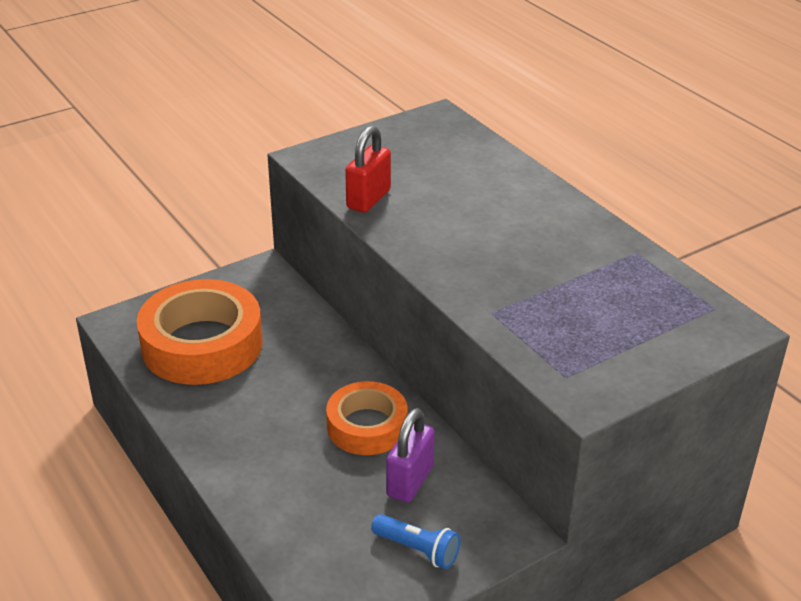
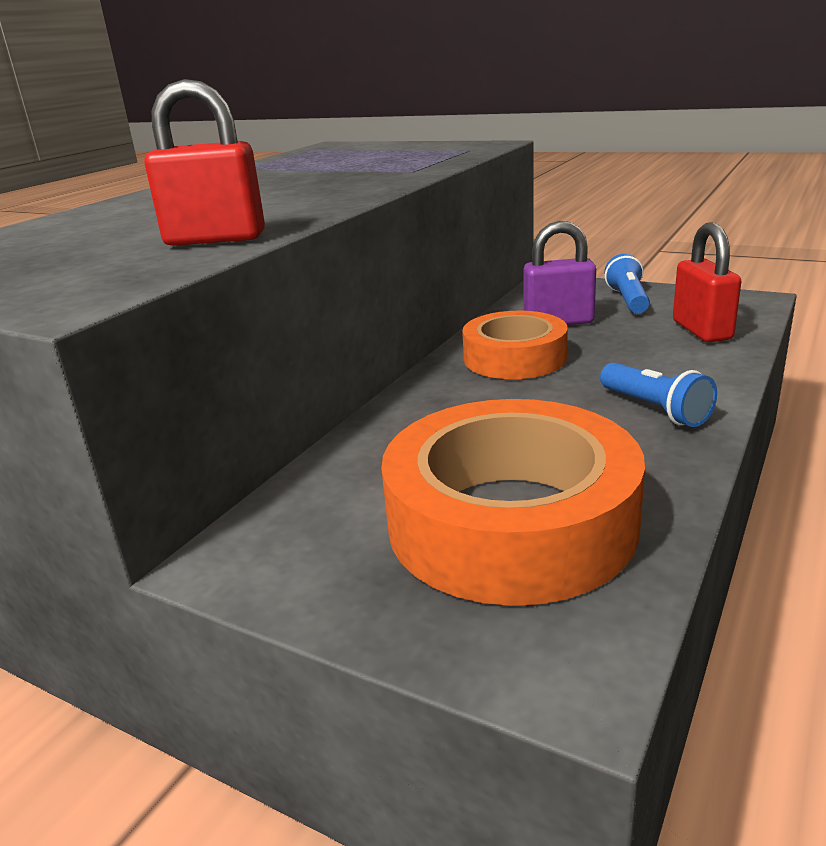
camera: 115 degrees left, 10 degrees down
(235, 442) = (655, 409): none -> blue flashlight
(312, 544) = (701, 330): none -> red padlock

